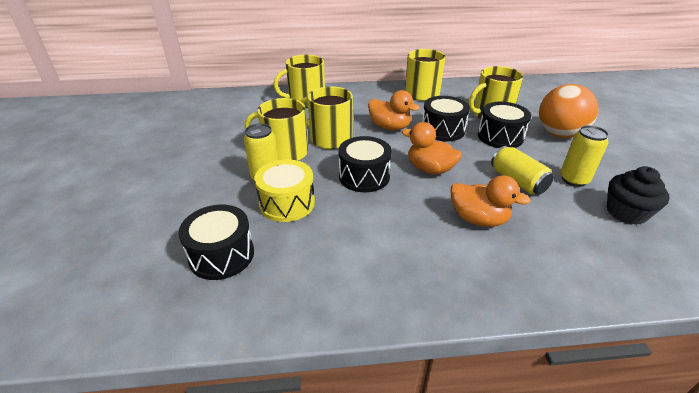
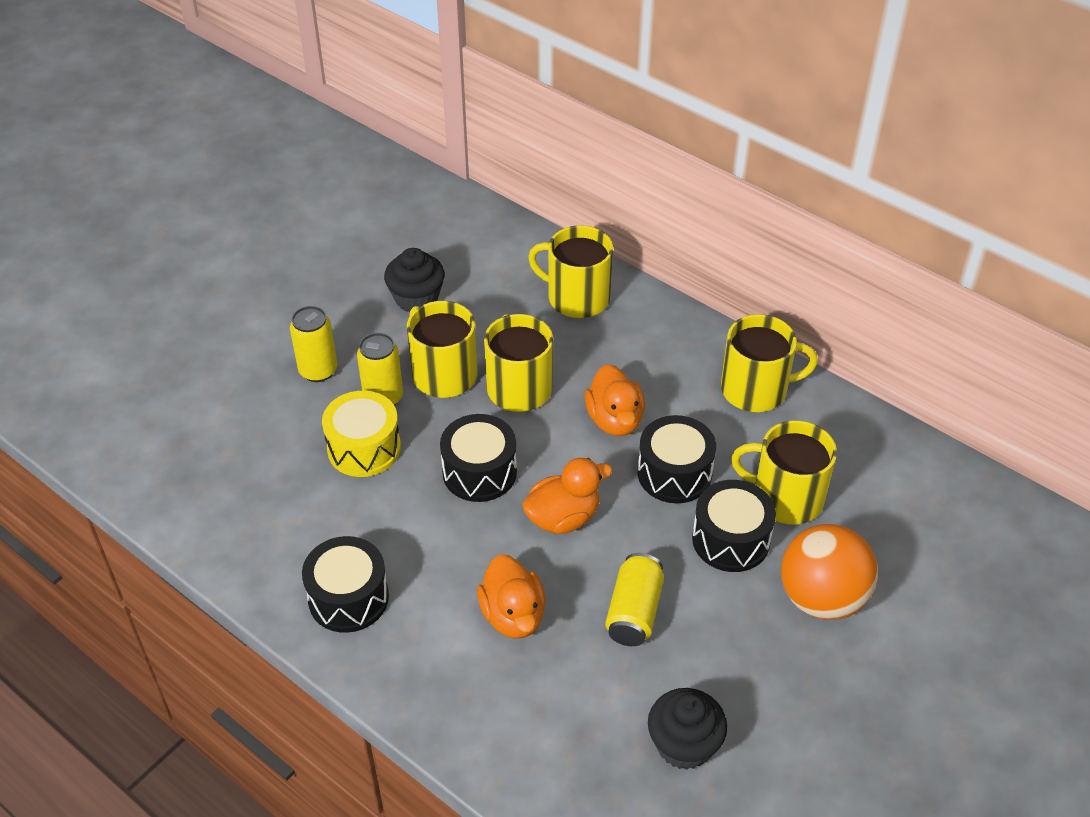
camera: 45 degrees right, 10 degrees up
(221, 255) = (249, 464): black drum -> black drum (348, 598)
(225, 134) = (416, 298): none -> black cupcake
(430, 169) = (563, 517): orange duck -> orange duck turned 75 degrees clockwise
(574, 180) = (705, 664): yellow can -> yellow can (318, 370)

